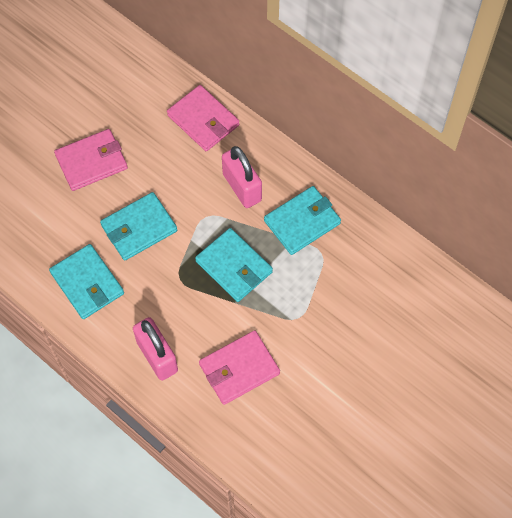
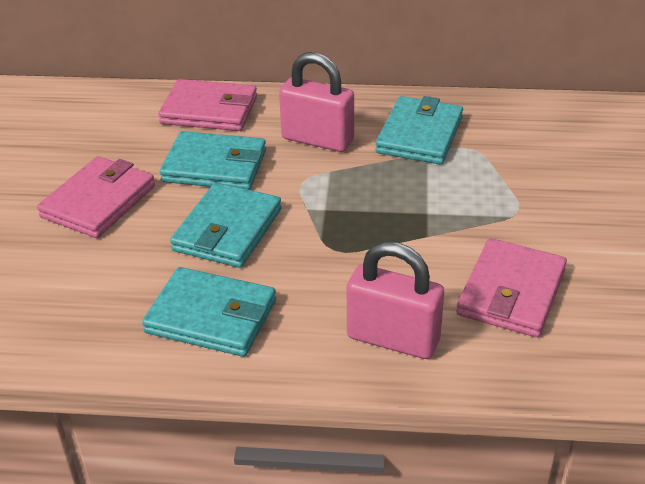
camera: 35 degrees left, 25 degrees down
(234, 266) = (388, 205): turquoise wallet -> turquoise wallet (215, 166)

